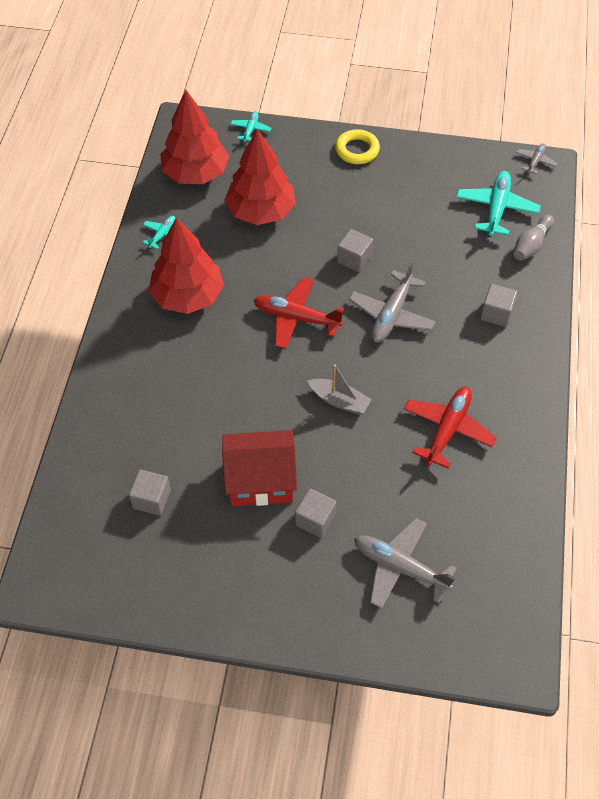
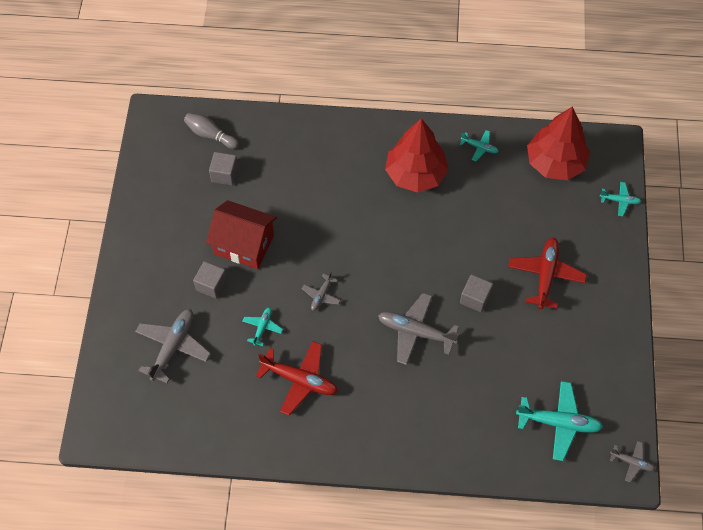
camera: 85 degrees right, 5 degrees up
(260, 480) = (244, 244): red house -> red house turned 60 degrees counterclockwise
(261, 211) = (519, 219): red tree -> none
(296, 318) = (403, 257): red plane -> red plane (545, 275)
(339, 401) = (321, 295): grey boat -> grey plane
(357, 150) = (612, 293): yellow ring -> none
(378, 465) = (262, 327): none -> turquoise plane
(496, 313) = (428, 421): grey cube -> none
(531, 245) = (516, 455): grey bowling pin -> grey bowling pin (210, 135)

